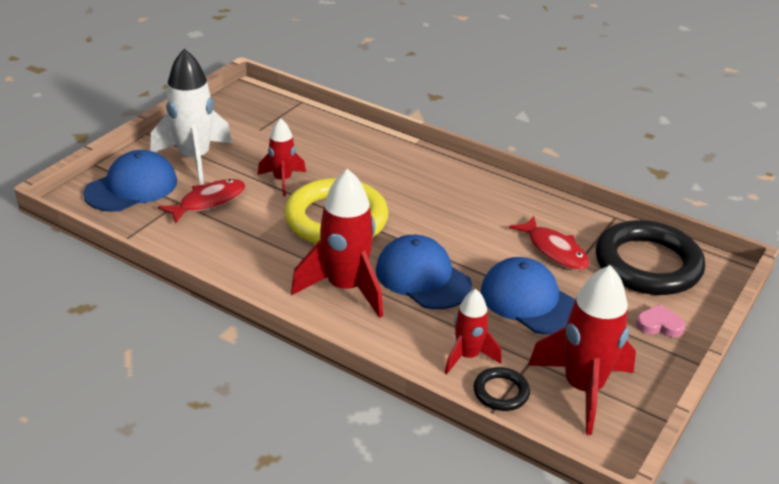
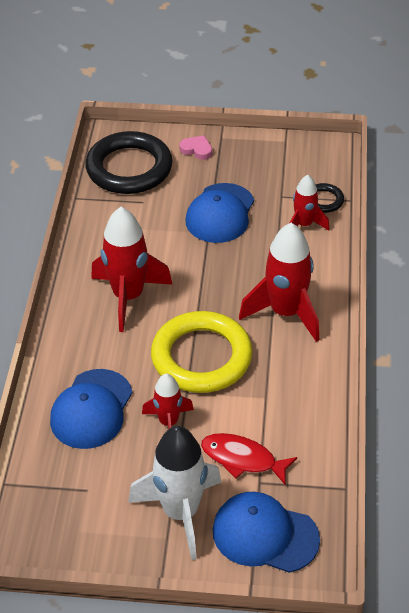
camera: 115 degrees left, 10 degrees up
(422, 277) = (237, 276): blue cap -> blue cap (91, 409)
(554, 250) = (147, 218): red fish -> none
(583, 388) = (289, 168): red rocket -> red rocket (128, 297)
(659, 325) = (197, 150): pink heart -> pink heart turned 135 degrees clockwise

